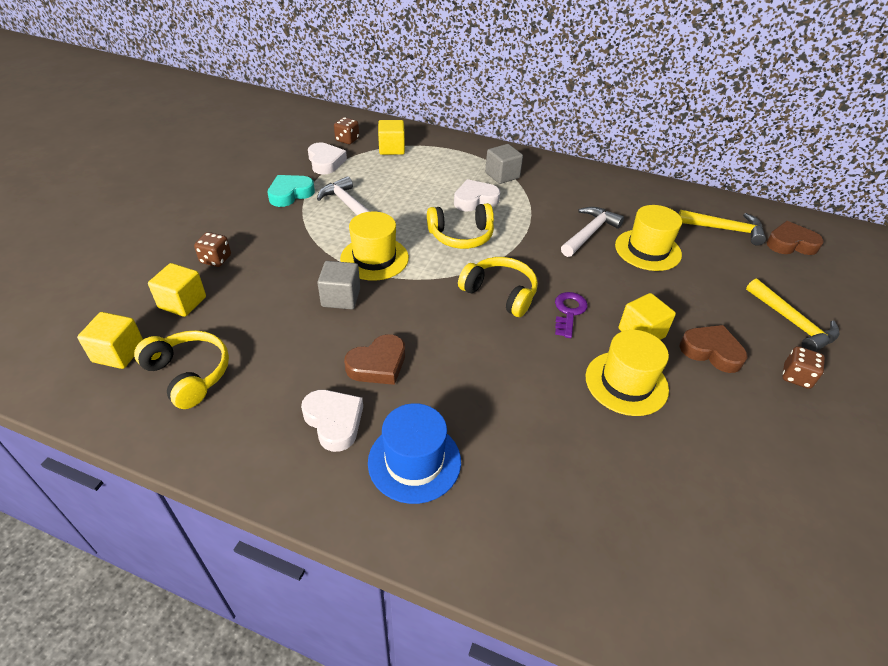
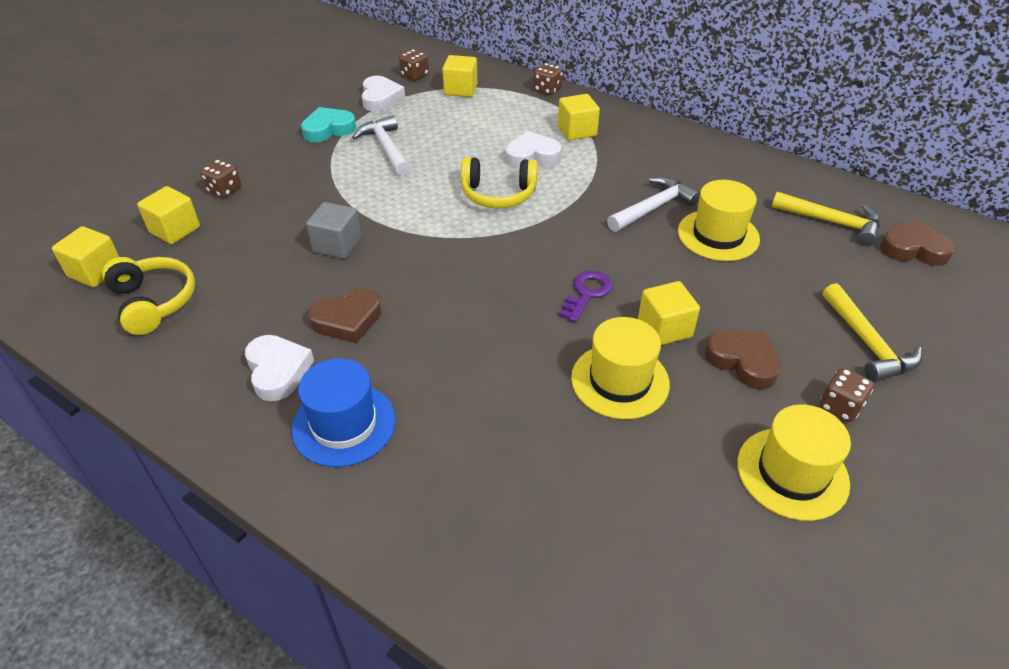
camera: 15 degrees right, 0 degrees up
(374, 258) = (390, 208): yellow hat -> yellow hat (792, 473)
(464, 143) = (547, 90): none -> brown dice
(500, 293) = (515, 262): yellow headphones -> none
(502, 175) = (577, 131): grey cube -> yellow cube

